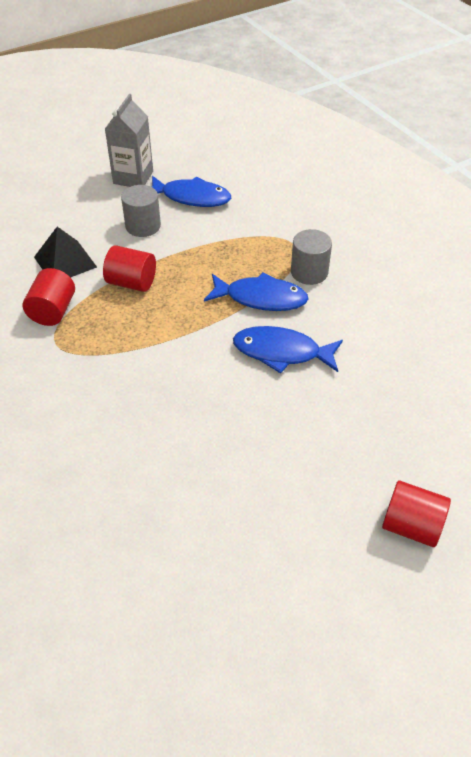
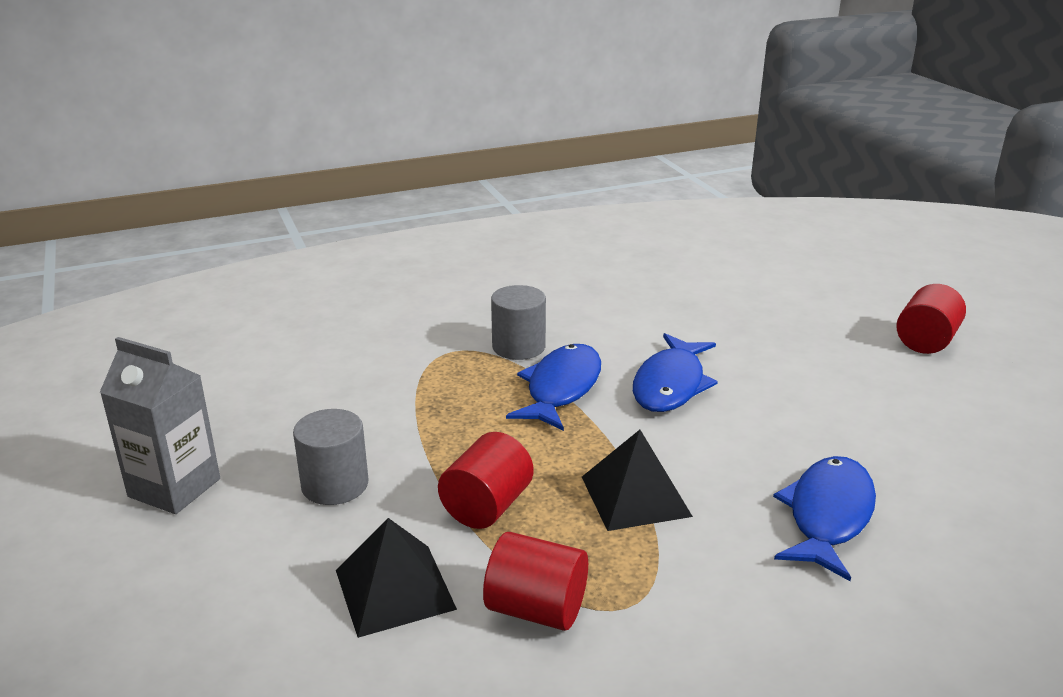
camera: 80 degrees left, 20 degrees down
(149, 341) = (635, 496): none -> black pyramid
(192, 197) = (285, 426): blue fish -> blue fish (828, 515)

